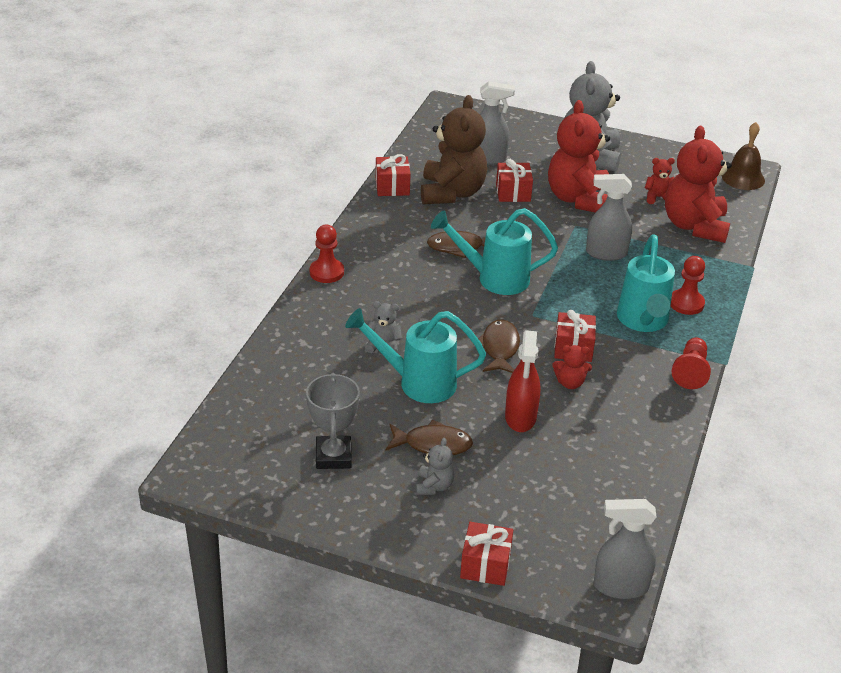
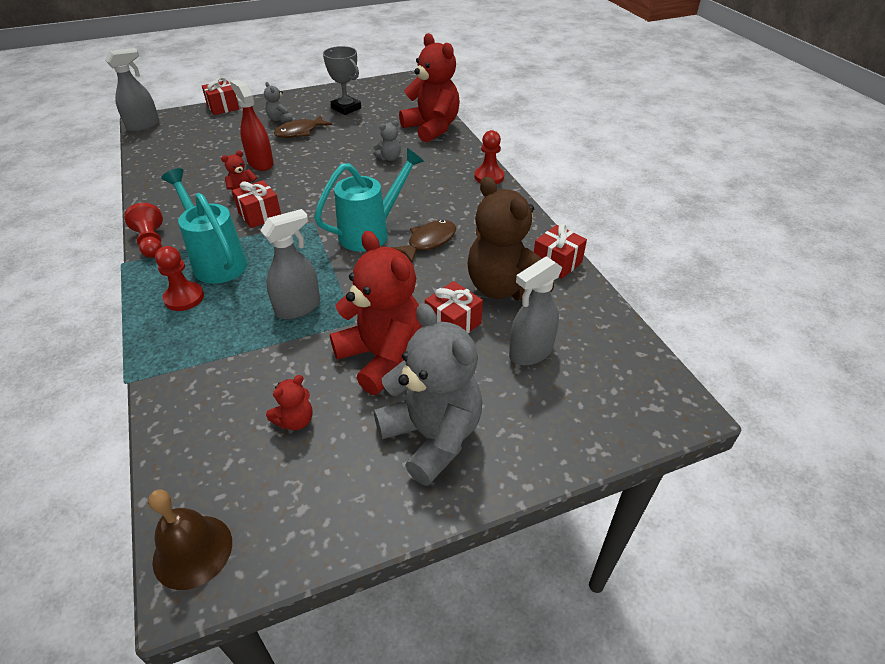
camera: 140 degrees right, 5 degrees up
(417, 382) = (344, 151): turquoise watering can -> none
(499, 348) = (313, 190): brown fish -> none
(694, 226) = (223, 401): red teddy bear -> red teddy bear (432, 128)

